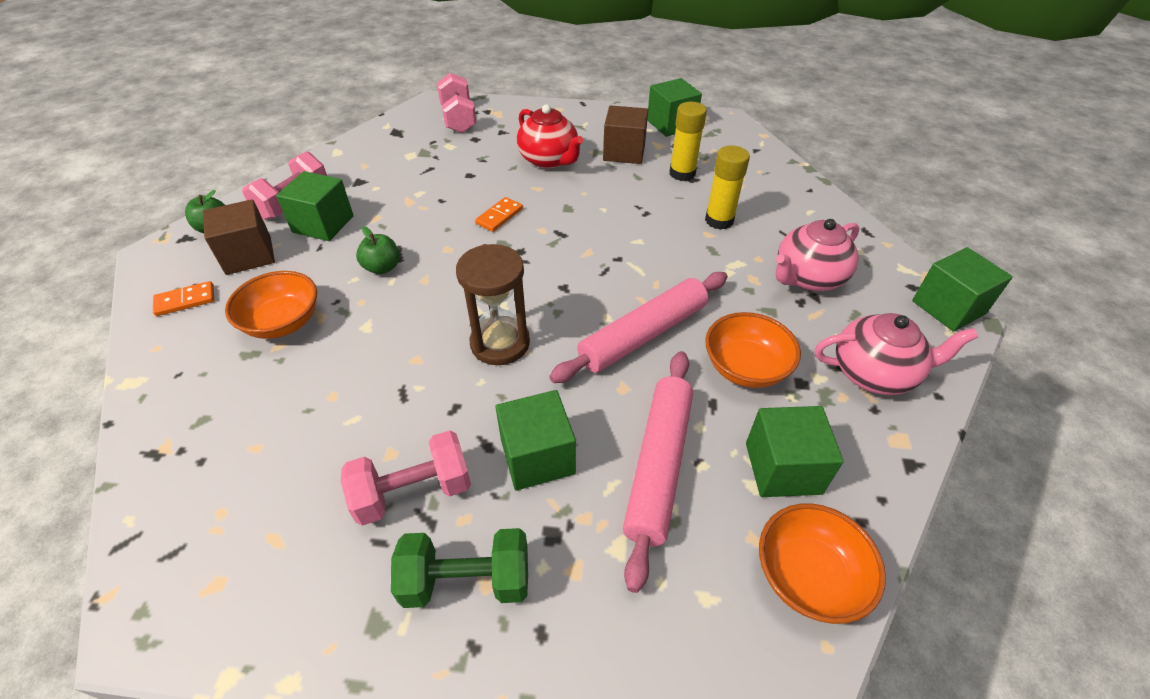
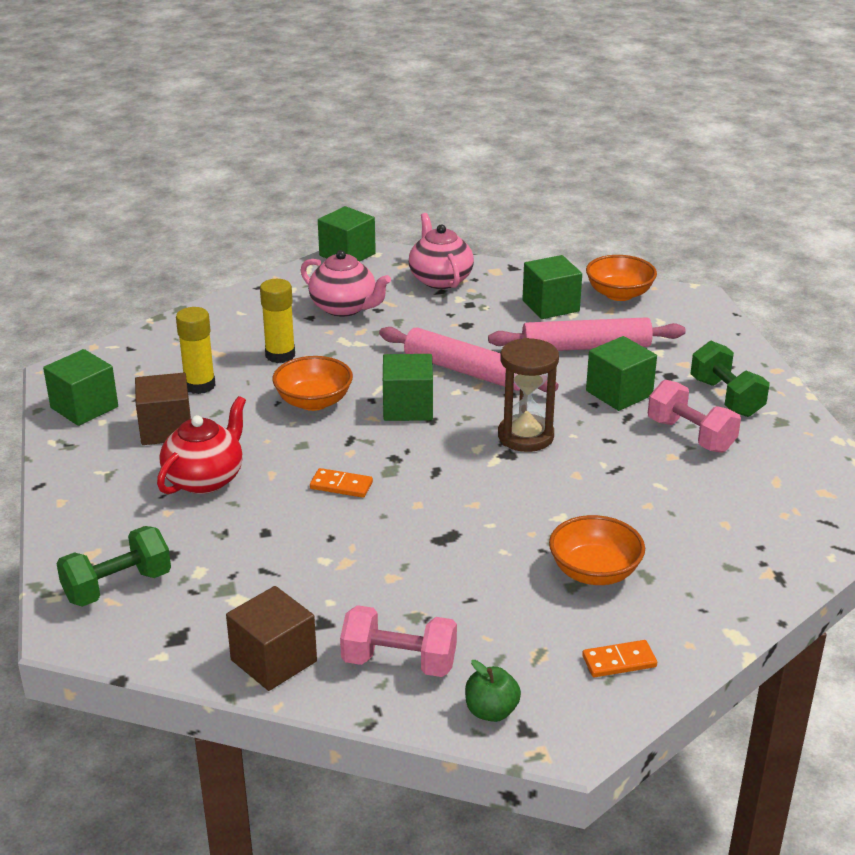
camera: 110 degrees left, 15 degrees down
(185, 301) = (619, 661): orange domino -> orange domino turned 60 degrees counterclockwise
(248, 255) = (519, 650): brown cube -> brown cube (273, 660)
(323, 224) = (428, 615): green cube -> green cube (408, 407)
(382, 267) = (474, 538): green apple -> none
(458, 119) = (117, 586): pink dumbbell -> green dumbbell
(745, 368) = (470, 325): orange bowl -> orange bowl (314, 402)

